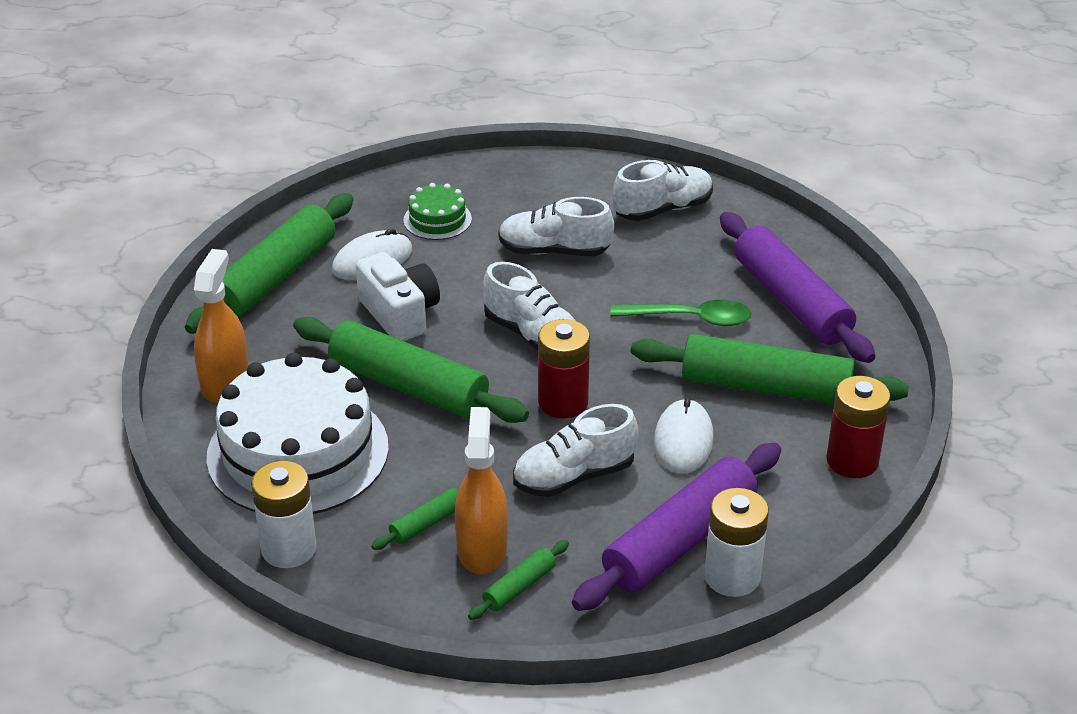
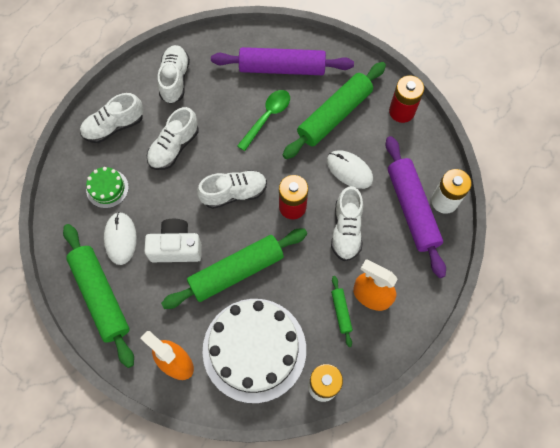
camera: 60 degrees left, 30 degrees up
(519, 587) = (404, 292): green rolling pin -> none
(536, 187) = (114, 126): none -> white shoe

